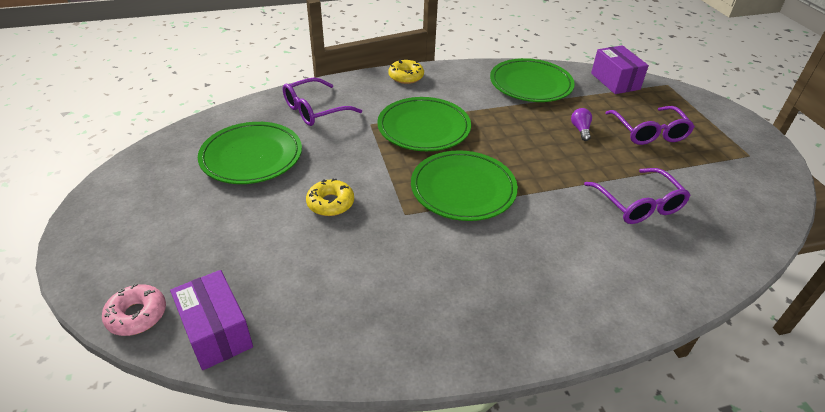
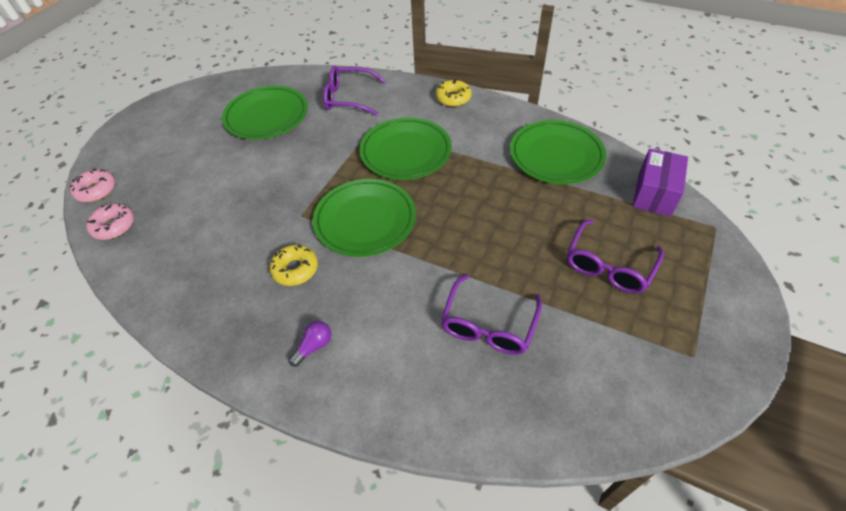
camera: 45 degrees right, 10 degrees up
(216, 332) = (114, 226): purple box -> pink donut
(330, 203) = (268, 178): yellow donut -> yellow donut (295, 269)
(580, 130) = (539, 224): purple light bulb -> purple light bulb (314, 346)

